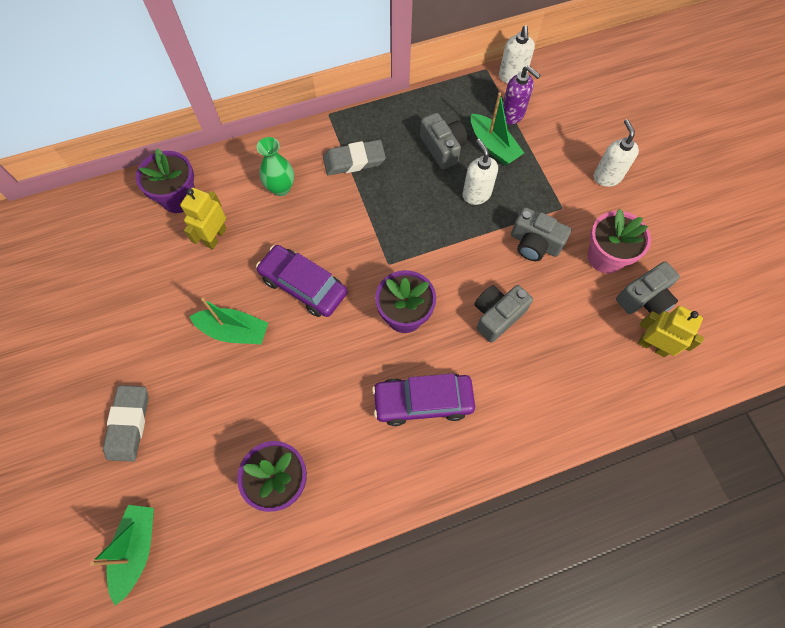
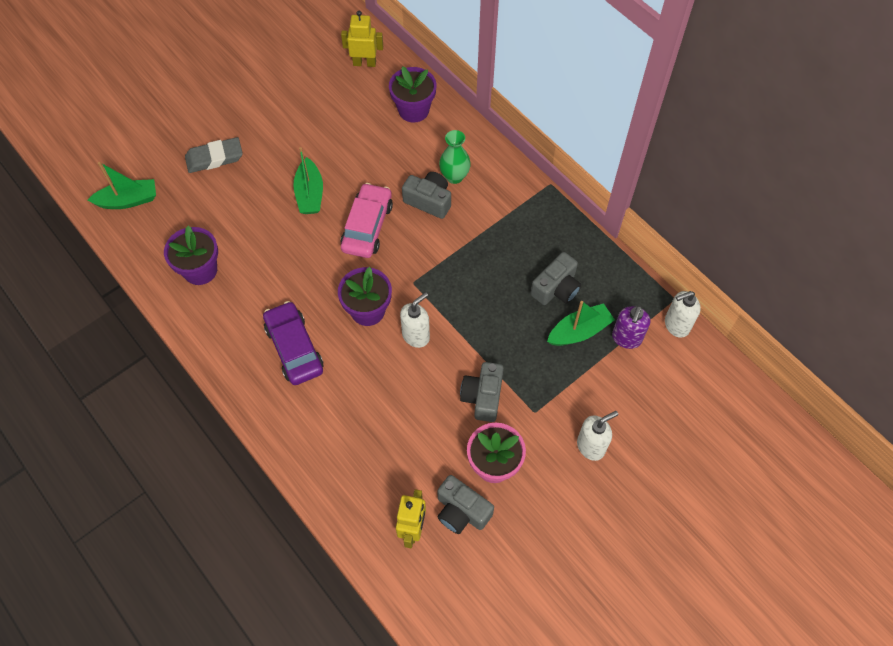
camera: 70 degrees right, 5 degrees down
(215, 237) = (388, 149): yellow robot -> yellow robot (364, 63)
(303, 286) = (367, 226): purple car -> pink car
(354, 161) = (508, 221): grey eraser -> none
(476, 194) = (516, 332): white soap dispenser -> white soap dispenser (416, 335)
(493, 146) = (579, 331): green boat -> green boat turned 150 degrees counterclockwise
(497, 316) = (394, 384): grey camera -> grey camera (429, 201)

